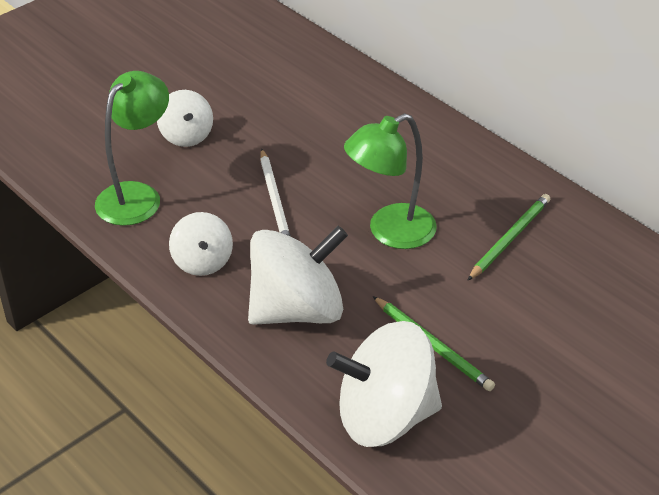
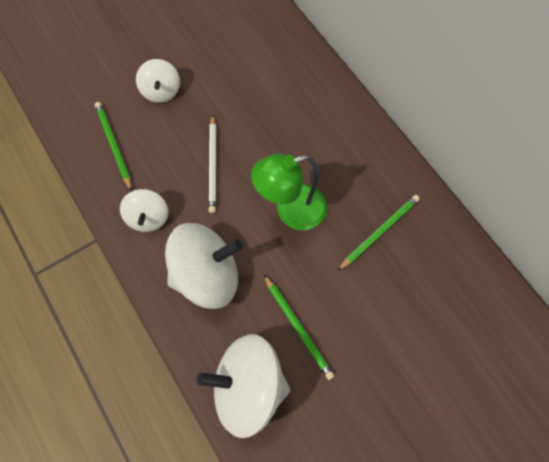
camera: 10 degrees right, 25 degrees up
(137, 195) = (113, 145): green lamp -> green pencil

